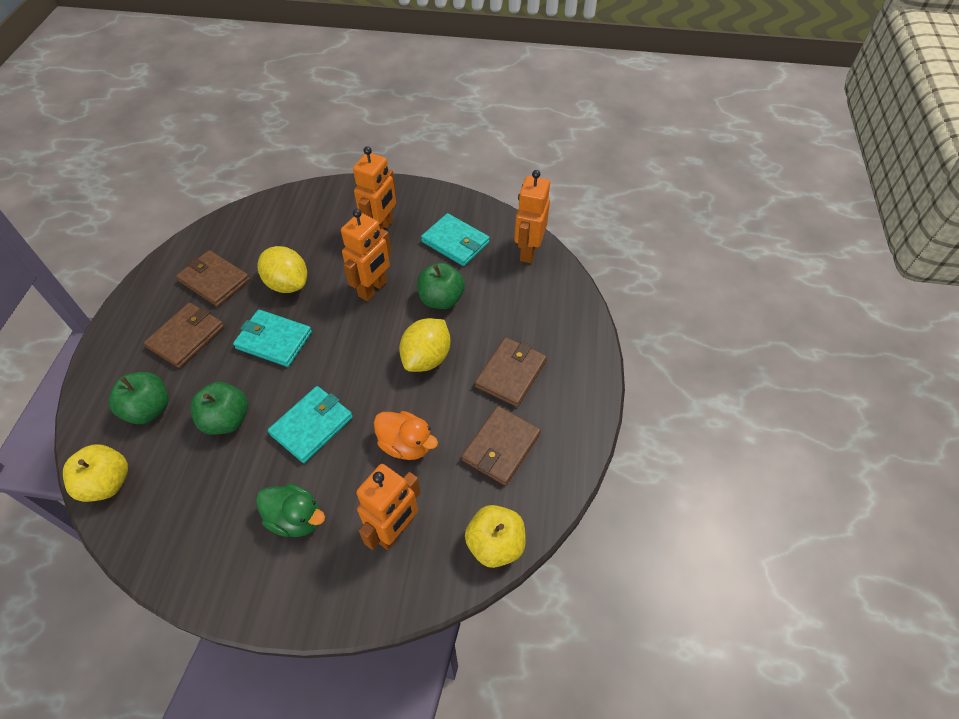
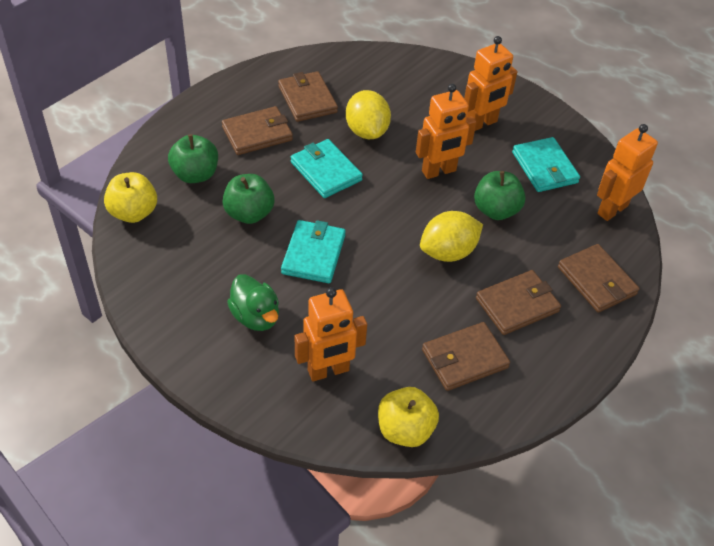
camera: 30 degrees right, 5 degrees down
(312, 425) = (313, 254): turquoise wallet -> turquoise wallet turned 60 degrees counterclockwise
(406, 444) = (382, 311): orange duck -> none
(556, 318) = (597, 281): none -> brown wallet

